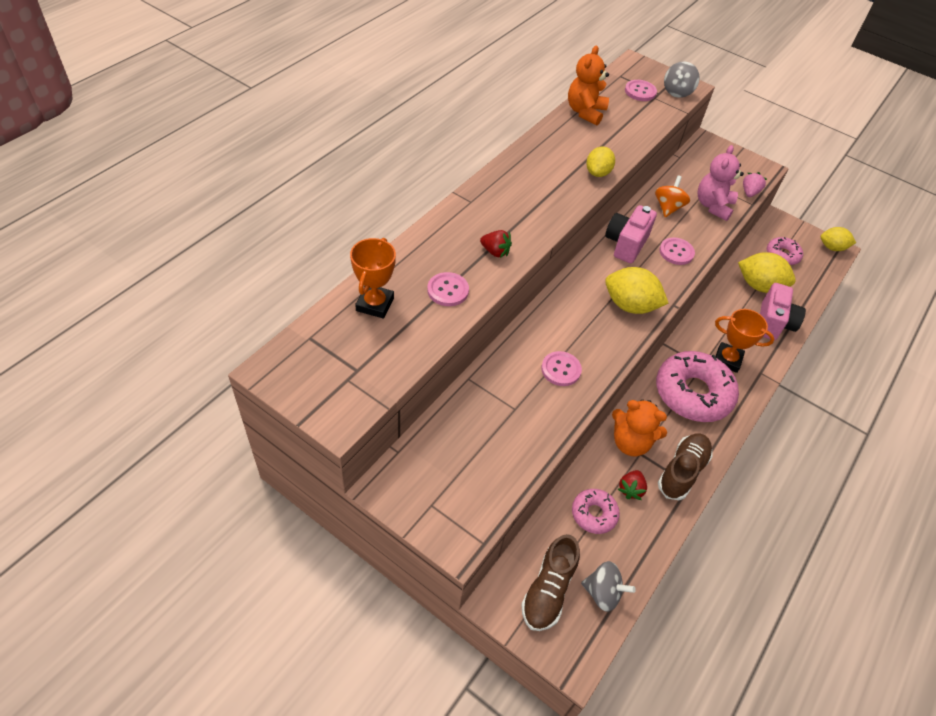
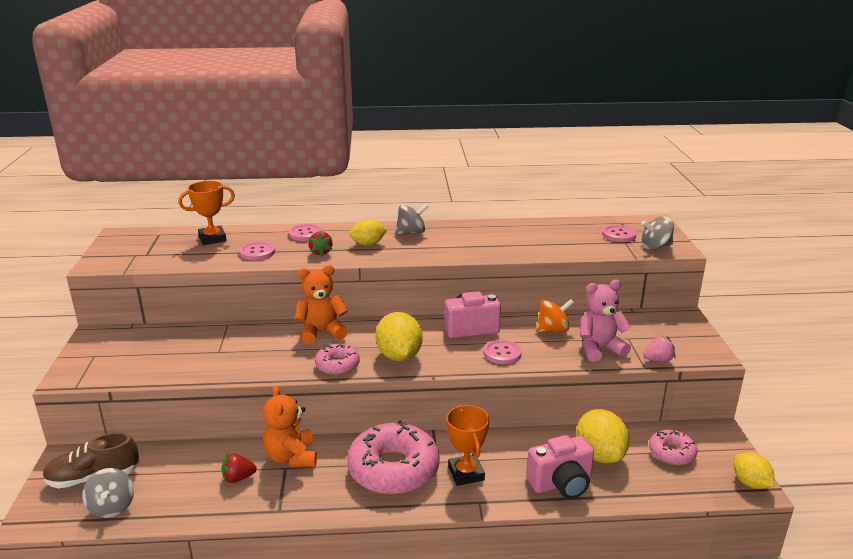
camera: 55 degrees right, 25 degrees down
(515, 179) = (411, 232): none -> grey spinning top
(561, 369) = (282, 354): pink button -> pink button (305, 234)
(585, 112) = (543, 227): orange teddy bear -> orange teddy bear (321, 332)
(594, 514) = (192, 469): pink donut -> pink donut (337, 365)
(597, 173) = (477, 254): yellow lemon -> yellow lemon (368, 244)
(682, 471) = (290, 500): brown shoe -> none

